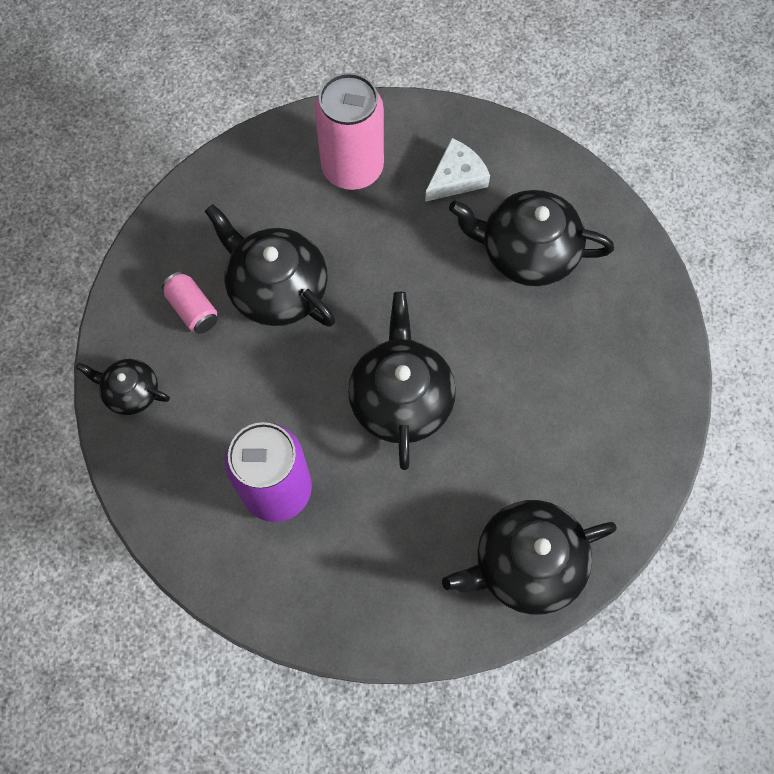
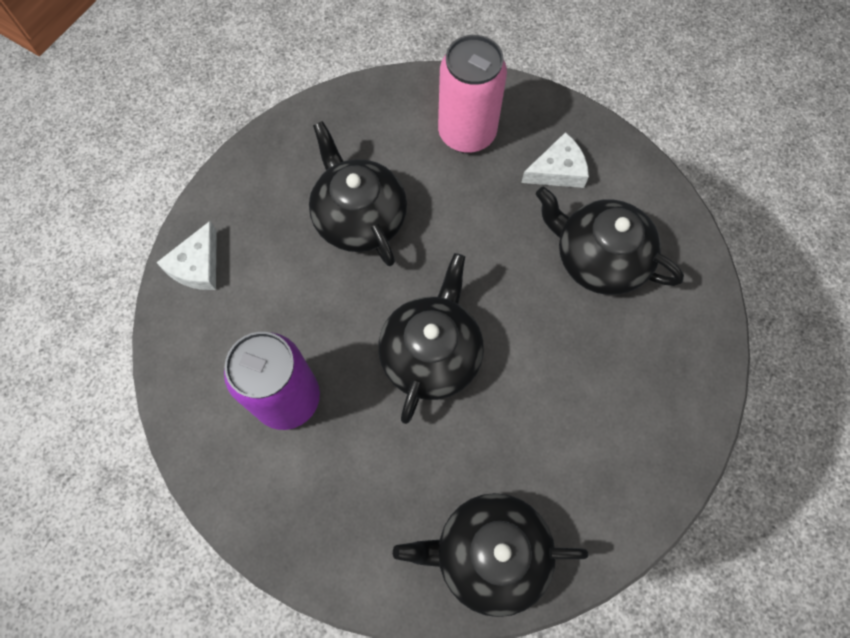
camera: 20 degrees right, 0 degrees up
(131, 392) = (197, 266): black teapot -> white cheese
(193, 309) = (279, 211): pink can -> none

